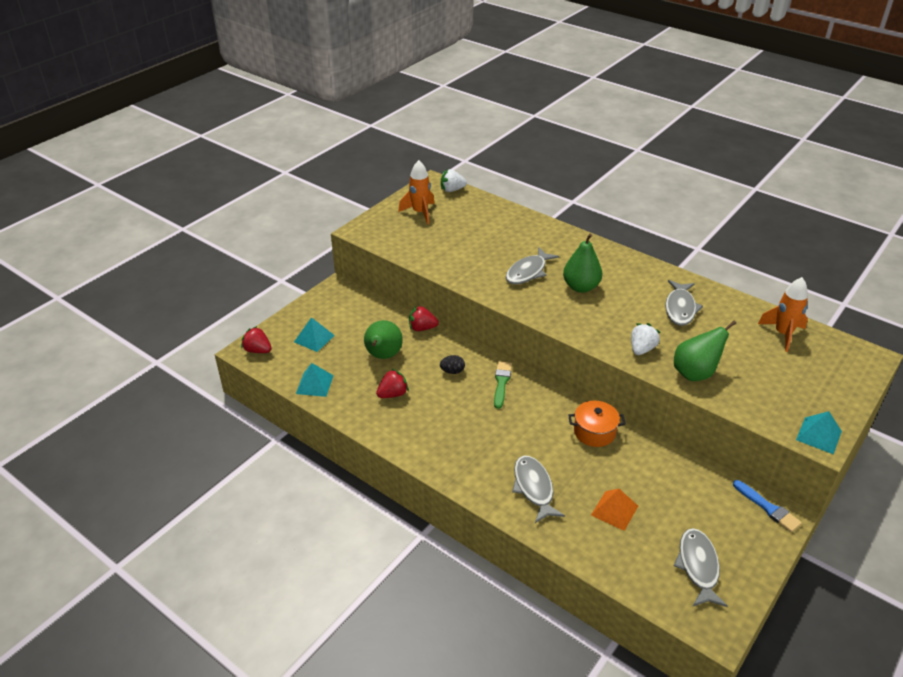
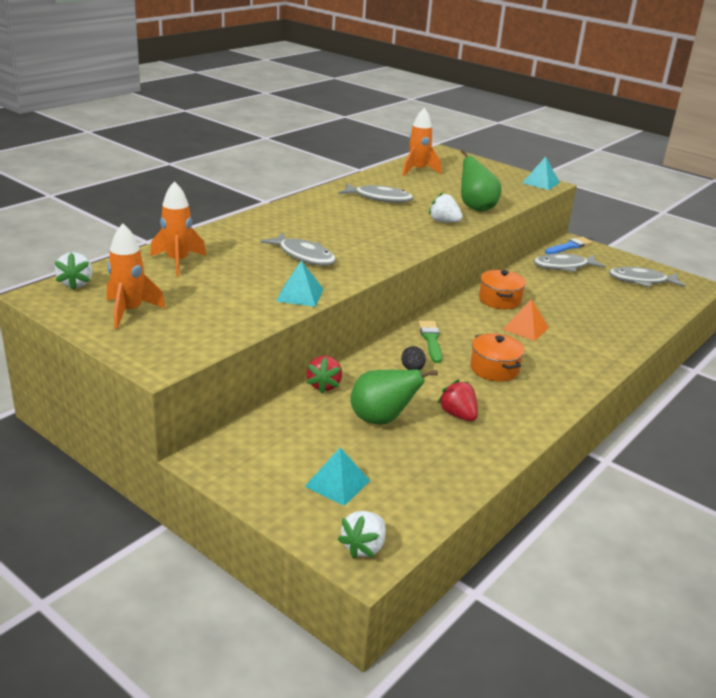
camera: 90 degrees left, 10 degrees down
(258, 350) = (364, 547): red strawberry -> white strawberry
(314, 384) = (444, 482): turquoise pyramid -> turquoise pyramid (300, 295)
(463, 419) = (494, 369): none -> orange pot
(496, 220) = (178, 262): none -> orange rocket
(501, 383) = (431, 340): green brush -> green brush turned 75 degrees clockwise
(534, 488) = (584, 338): grey fish -> grey fish (564, 267)
(581, 287) = (338, 234): green pear -> none
(614, 510) = (596, 304): orange pyramid -> orange pyramid (525, 328)

